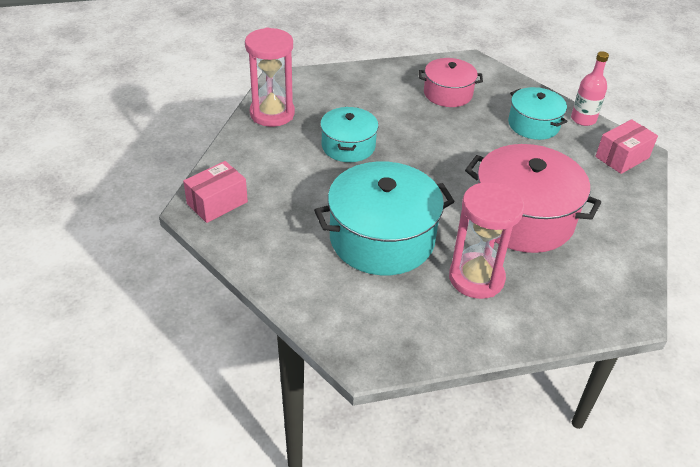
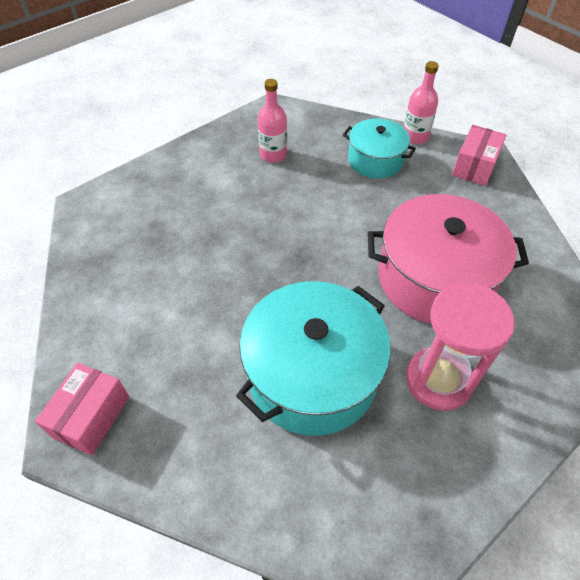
camera: 25 degrees left, 10 degrees up
(272, 114) = (96, 254): pink hourglass -> none
(348, 146) = (206, 263): turquoise pot -> none
(448, 93) = (273, 154): pink pot -> pink bottle

